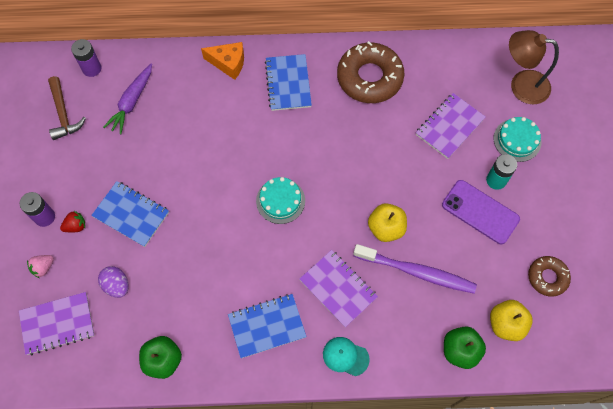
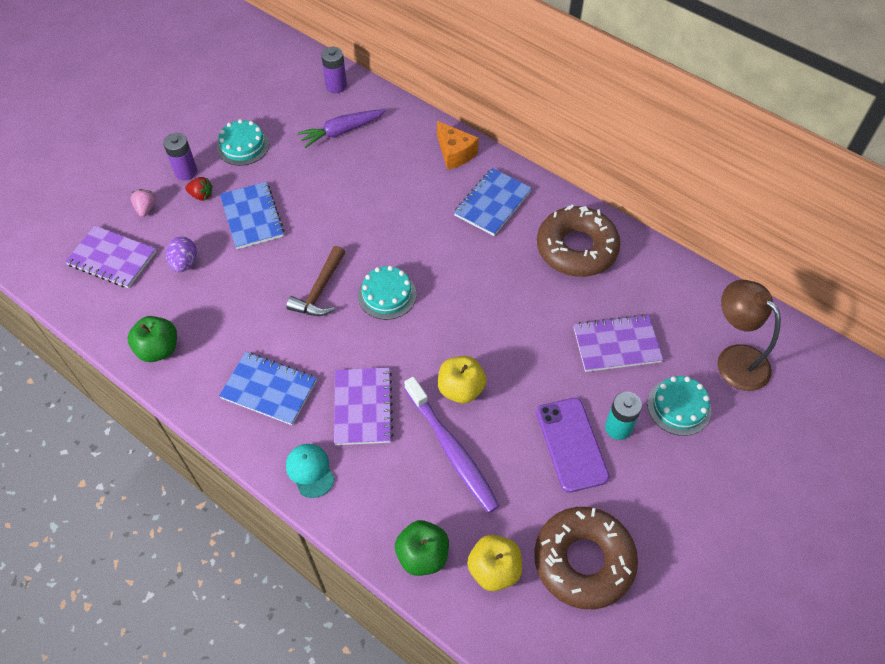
camera: 40 degrees right, 10 degrees down
(43, 267) = (146, 209): pink strawberry -> pink strawberry turned 90 degrees clockwise
(63, 114) = (279, 105): brown hammer -> brown hammer (320, 290)
(68, 165) = (243, 146): none -> turquoise cake
(547, 277) = (583, 561): brown donut -> brown donut, size x1.81

